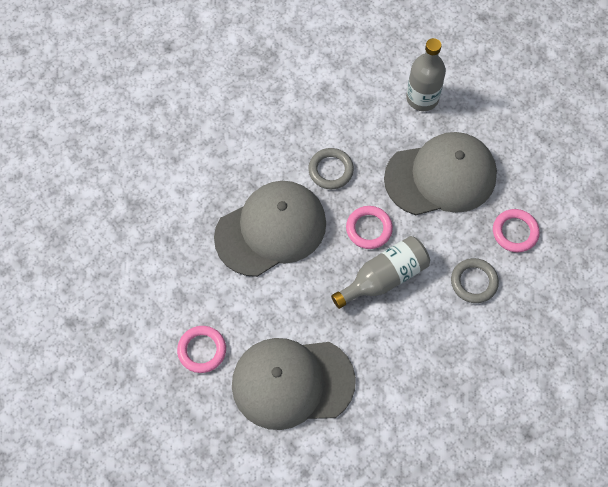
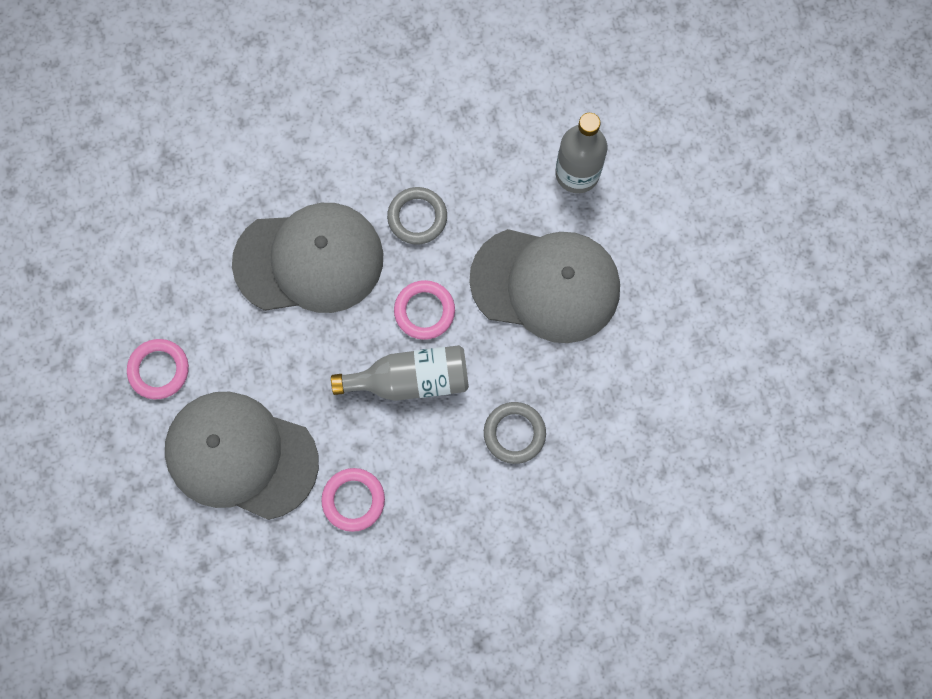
camera: 25 degrees right, 10 degrees up
(515, 232) = (598, 395): pink ring -> pink ring (353, 500)

